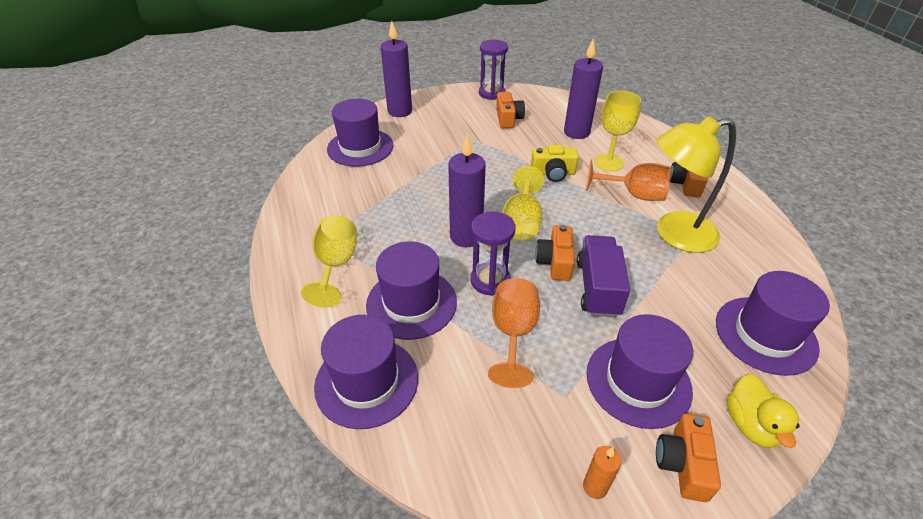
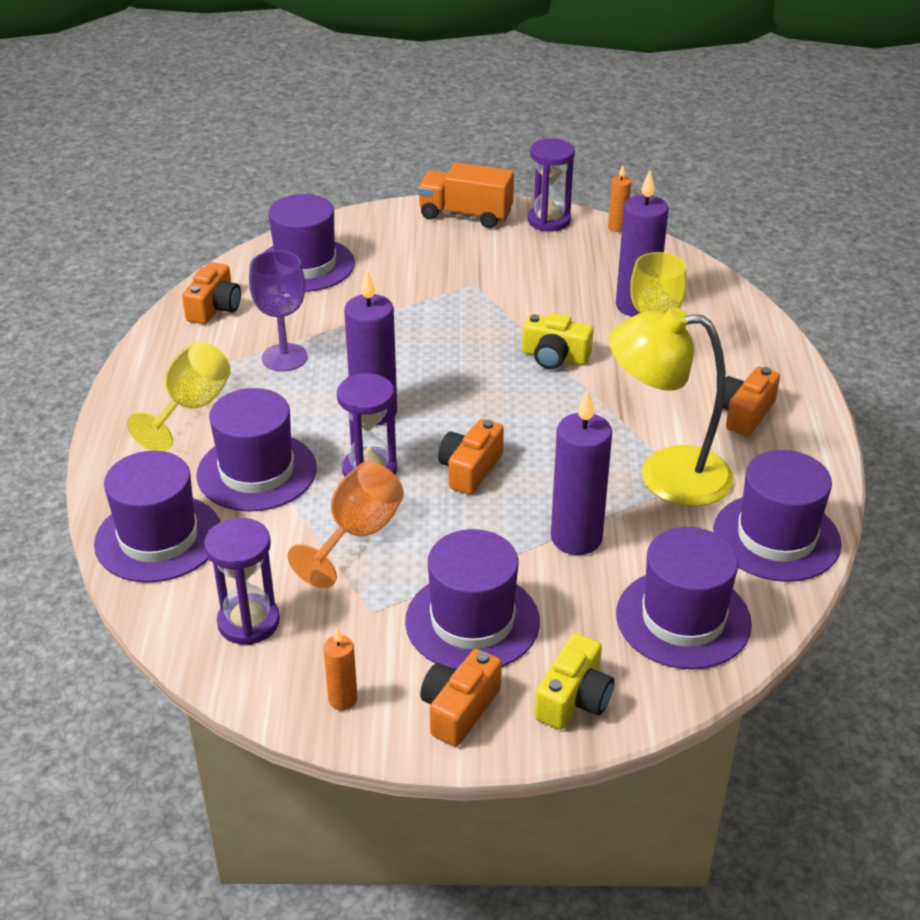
camera: 20 degrees right, 5 degrees down
(382, 212) = (284, 357): none -> purple goblet
(400, 111) = (392, 223): purple candle -> purple candle (576, 538)
(441, 98) = (465, 215): none -> orange truck
(479, 437) = (248, 622): none -> purple hourglass
(508, 118) = (546, 265): orange camera -> orange camera (214, 308)
(521, 222) = (460, 411): yellow goblet -> none
(532, 90) = (617, 227): none -> orange candle
(597, 288) = (503, 512): purple truck -> none
(633, 195) = (650, 411): orange goblet -> none
(750, 425) = (574, 699): yellow duck -> yellow camera
(768, 259) = (776, 537): none -> purple hat

